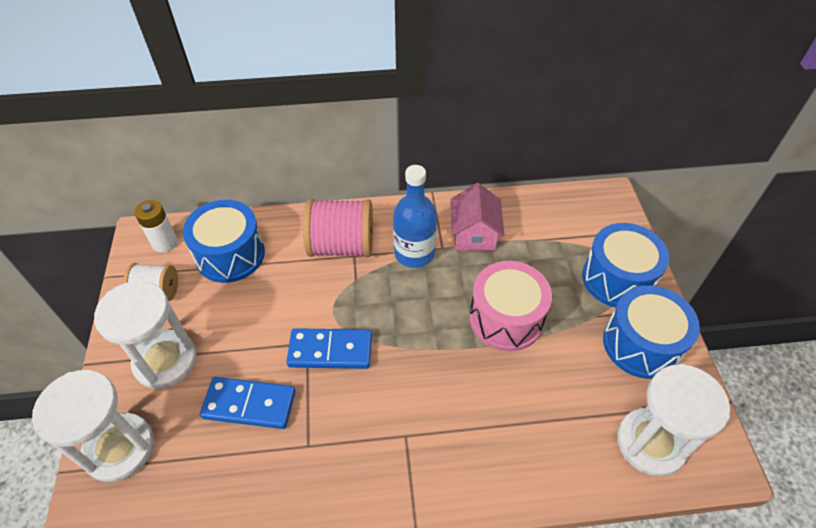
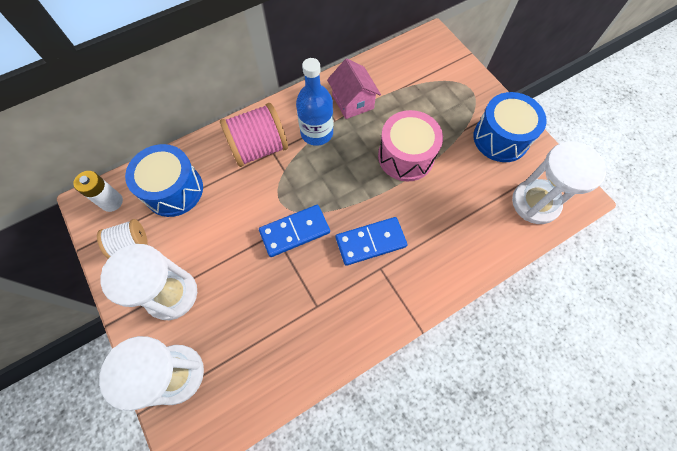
camera: 25 degrees left, 15 degrees up
(249, 404) = (257, 297): blue domino -> blue domino (370, 242)
(617, 279) = (465, 97): blue drum -> none

